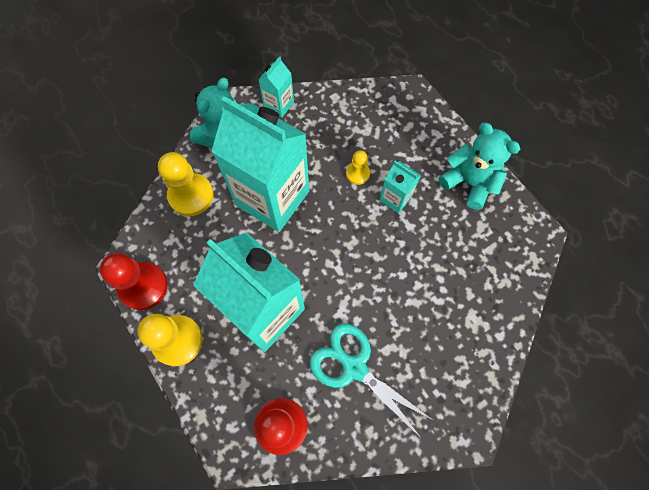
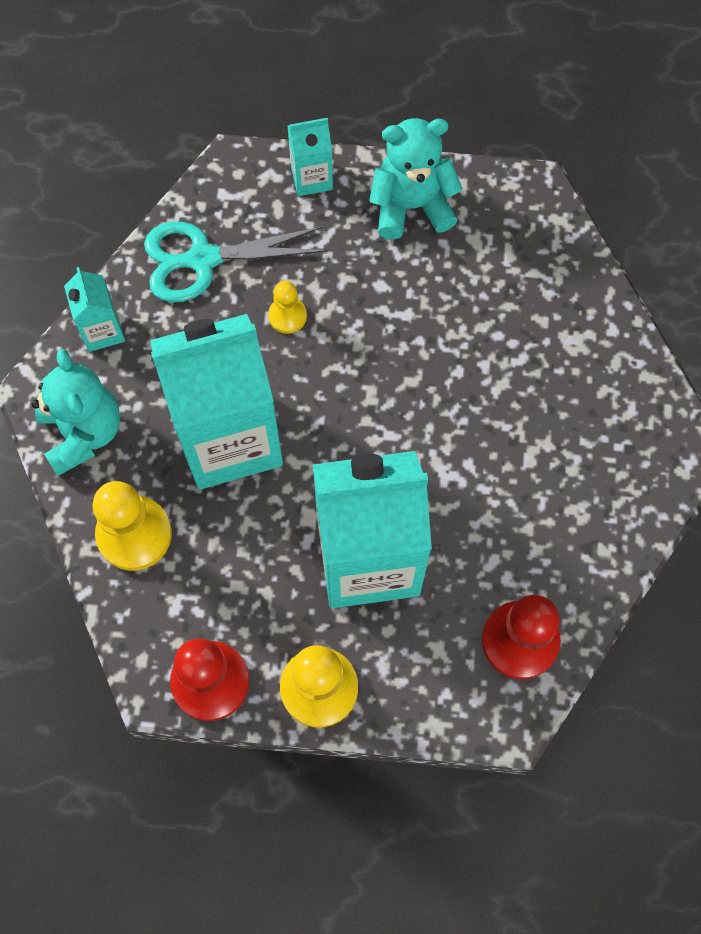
camera: 50 degrees left, 0 degrees up
(354, 367) = (521, 510): turquoise scissors -> turquoise scissors (203, 259)
(395, 198) = (358, 301): turquoise carton -> turquoise carton (311, 178)

